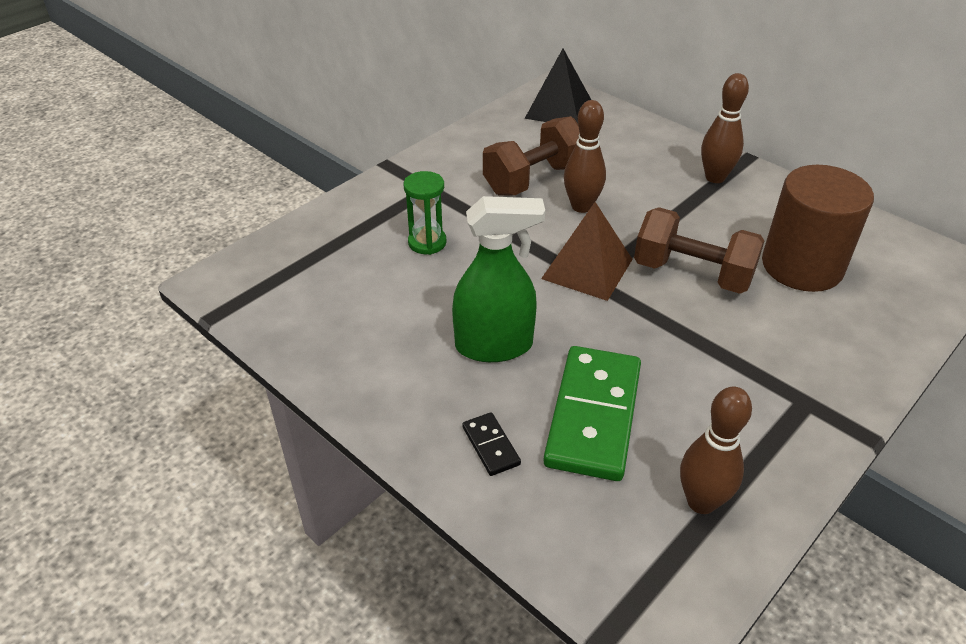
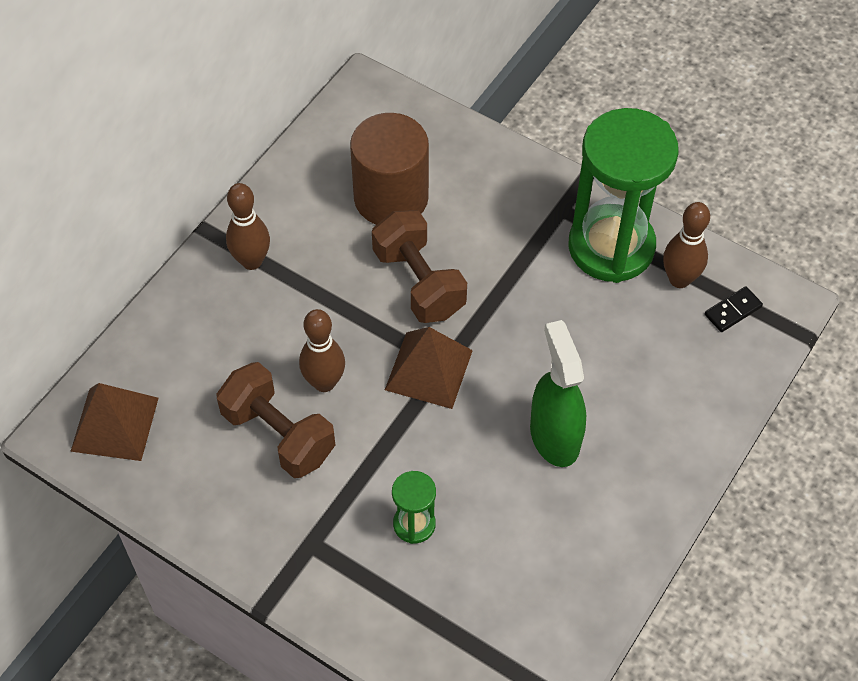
camera: 100 degrees left, 15 degrees up
(490, 446) = (668, 422): black domino -> black domino (733, 311)
(558, 109) = (114, 424): black pyramid -> brown pyramid
(593, 415) = (616, 352): green domino -> none
(692, 273) = (419, 282): brown dumbbell -> brown dumbbell turned 45 degrees counterclockwise
(751, 439) = (611, 247): none -> green hourglass

